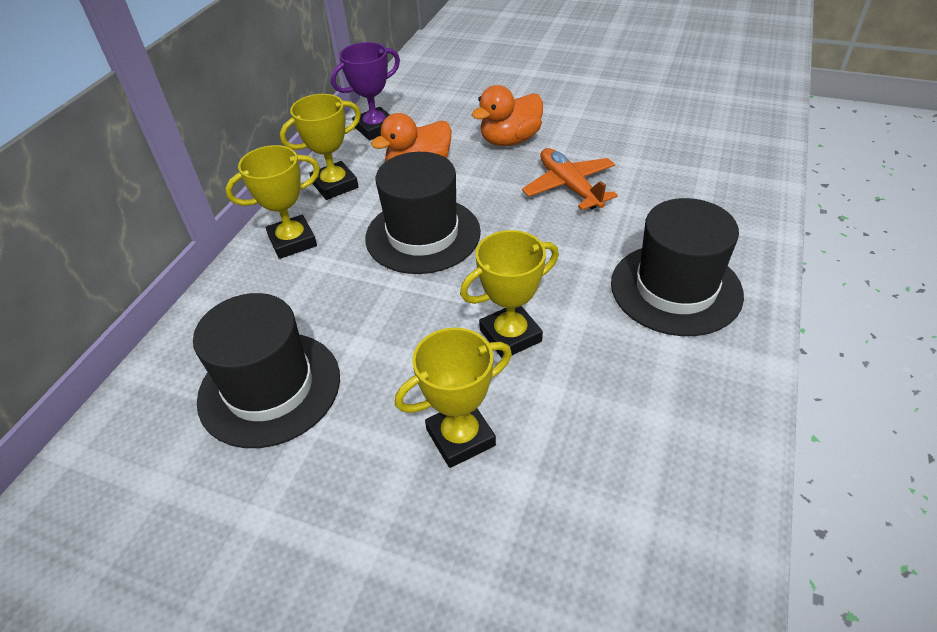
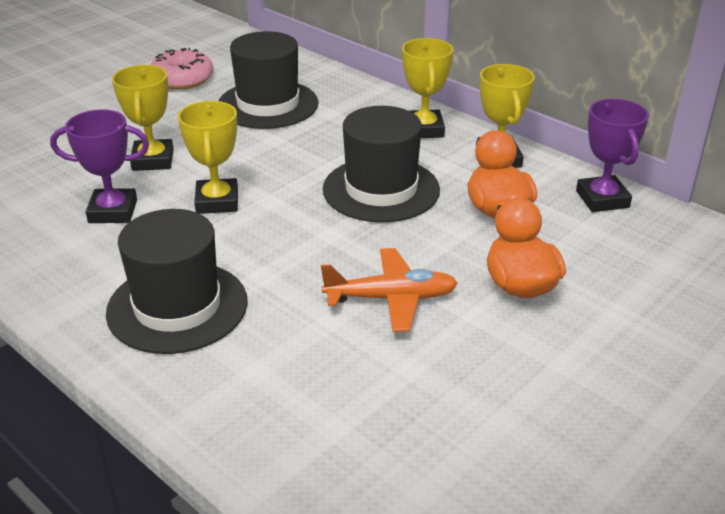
camera: 110 degrees right, 10 degrees down
(205, 535) = (182, 79): none -> pink donut
(584, 414) = (113, 211): none -> purple trophy

